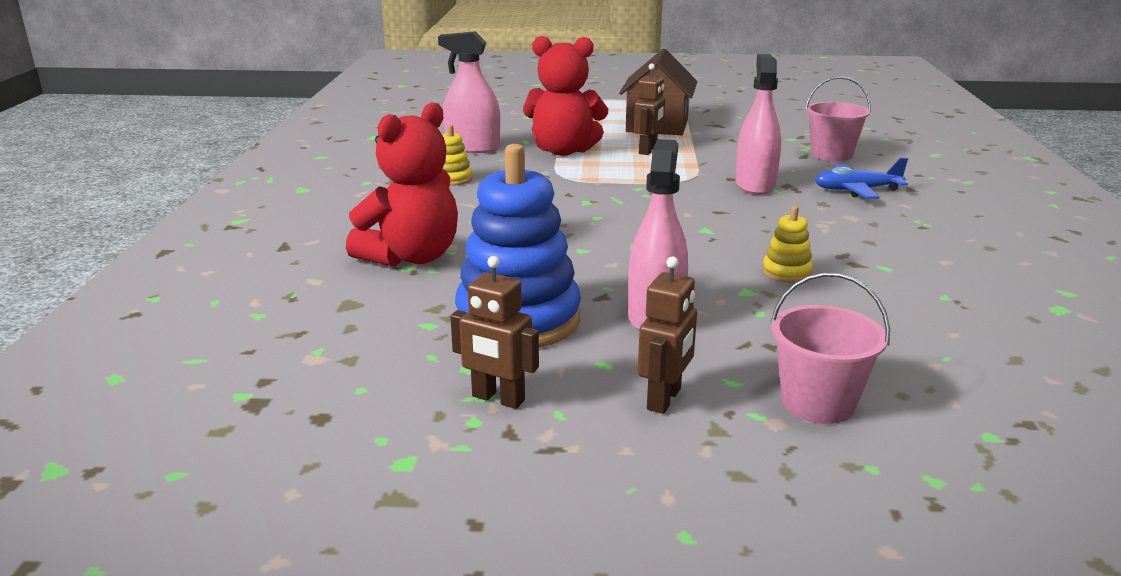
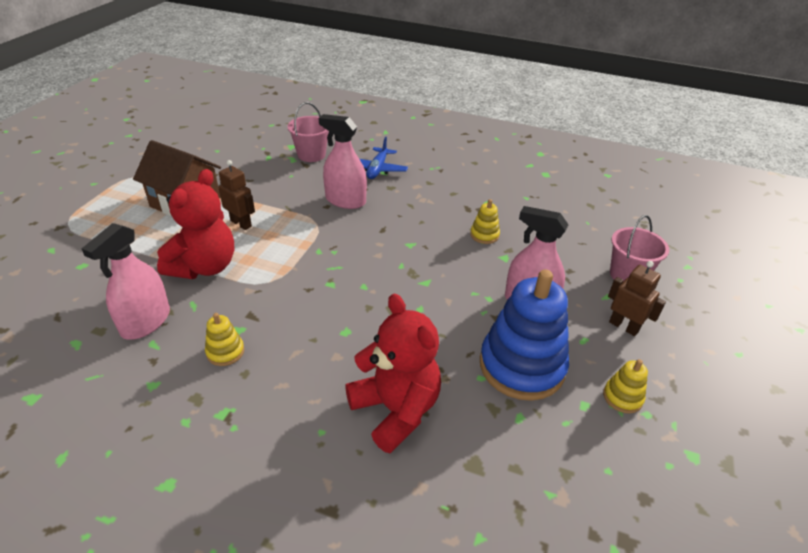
camera: 75 degrees left, 15 degrees up
(498, 399) = (622, 397): brown robot -> yellow stacking toy

